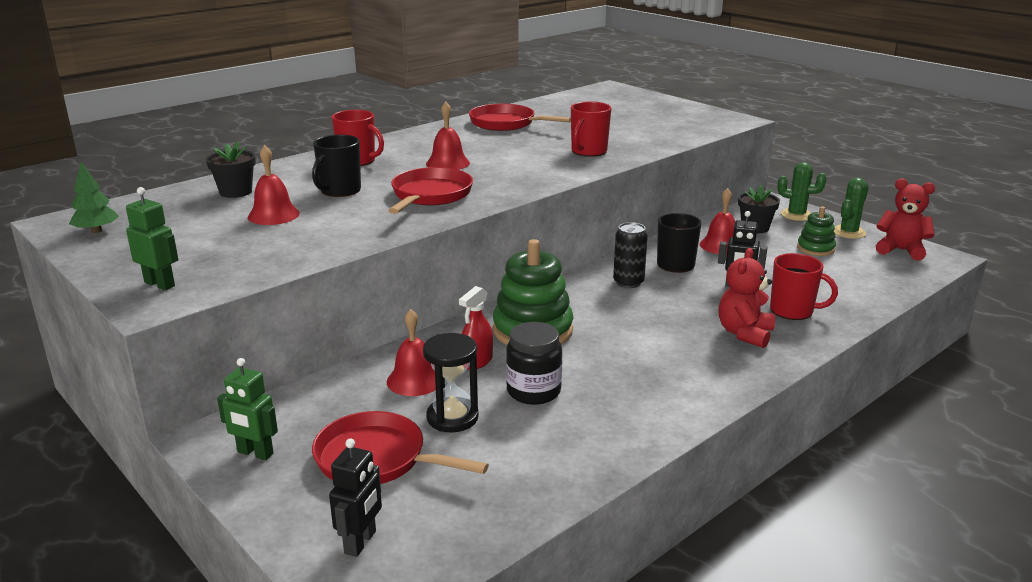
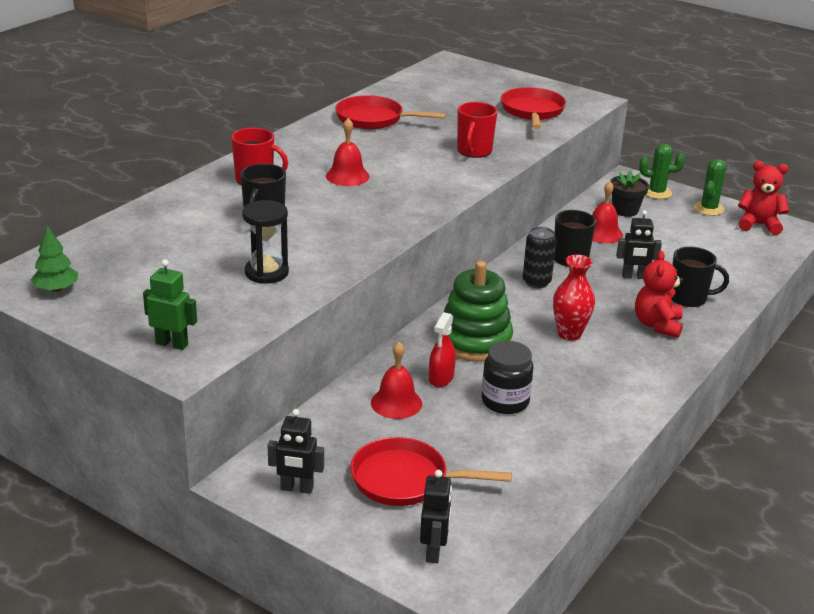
camera: 15 degrees left, 5 degrees up
(236, 192) = (160, 229): black flower pot -> none
(255, 453) = (297, 488): green robot -> black robot
(273, 215) = (220, 254): red bell -> none
(430, 195) = (355, 218): red pan -> red pan (532, 111)
(452, 417) = (448, 434): black hourglass -> black hourglass (266, 272)
(640, 333) = (569, 334): none -> red vase
(793, 311) = (689, 298): red mug -> black mug
(815, 248) = (686, 229): green stacking toy -> none

